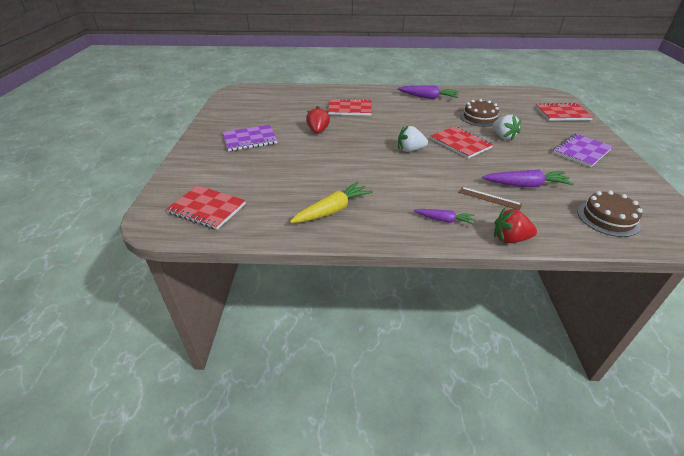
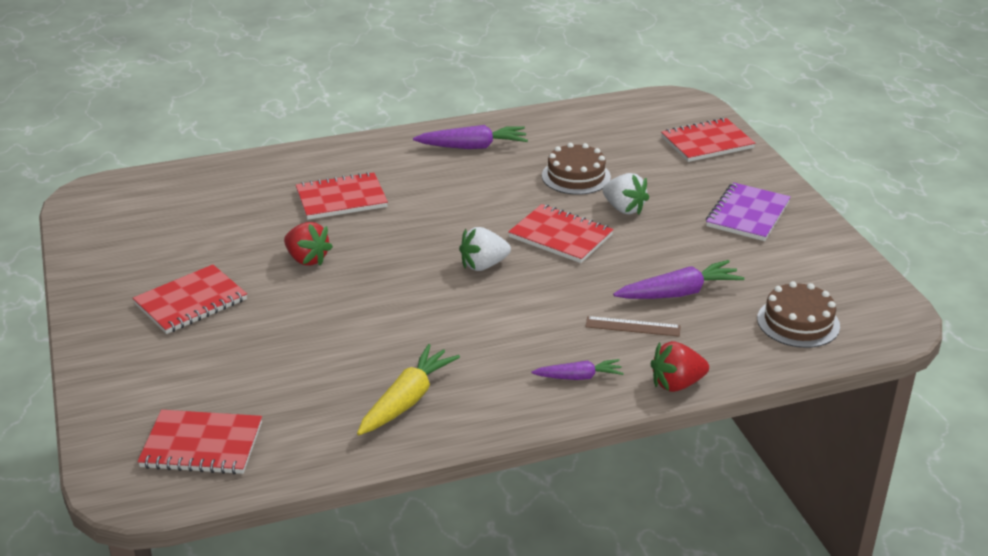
camera: 20 degrees left, 5 degrees down
(250, 139) = (191, 302): purple notebook -> red notebook
(318, 131) = (307, 259): red strawberry -> red strawberry turned 150 degrees clockwise

